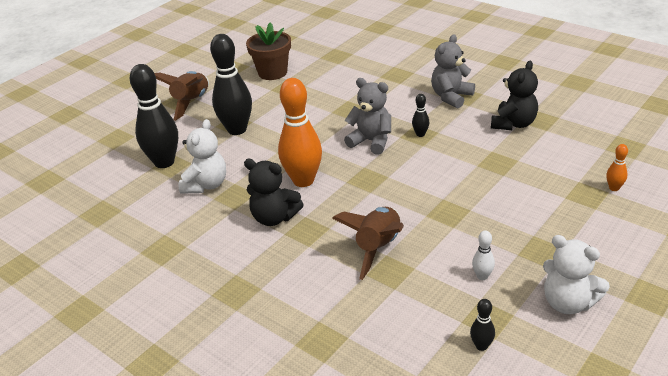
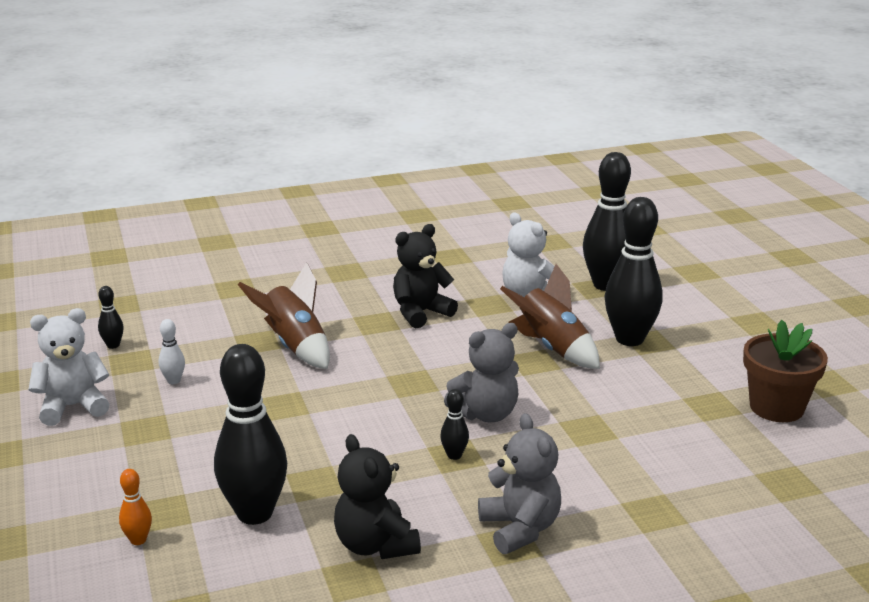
camera: 120 degrees right, 10 degrees down
(191, 103) = (739, 329): brown rocket -> brown rocket (552, 348)
(303, 180) = (463, 346): orange bowling pin -> none
(544, 166) = (255, 513): none -> black bowling pin

